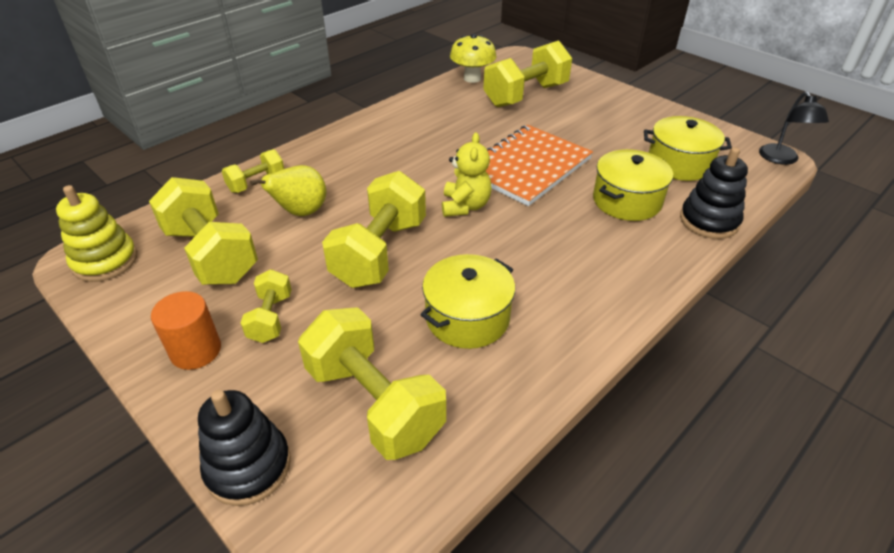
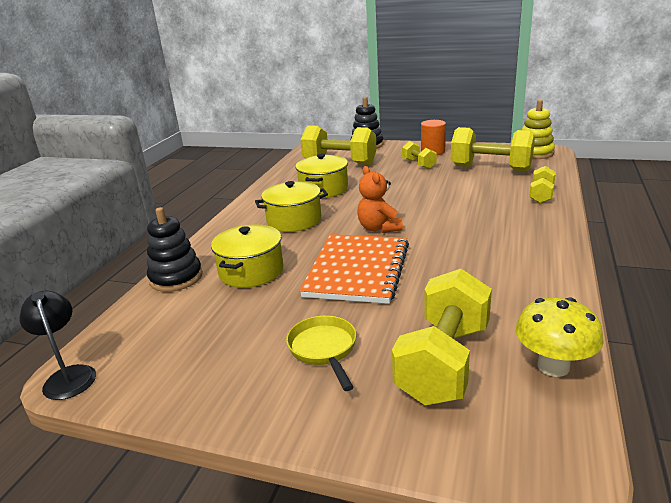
camera: 155 degrees right, 15 degrees down
(301, 212) = (481, 193): yellow pear -> none
(379, 252) = (402, 194): yellow dumbbell -> none
(465, 206) = (379, 228): yellow teddy bear -> orange teddy bear
(592, 121) = (324, 349): none -> yellow pan
(679, 164) = (202, 325): yellow pot -> yellow pot (294, 220)

